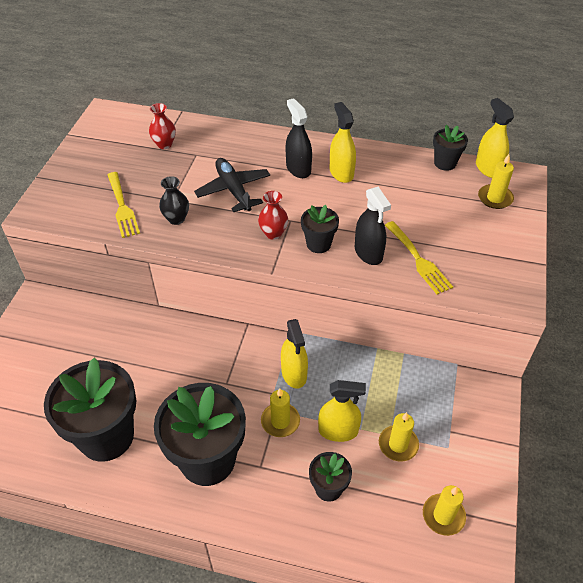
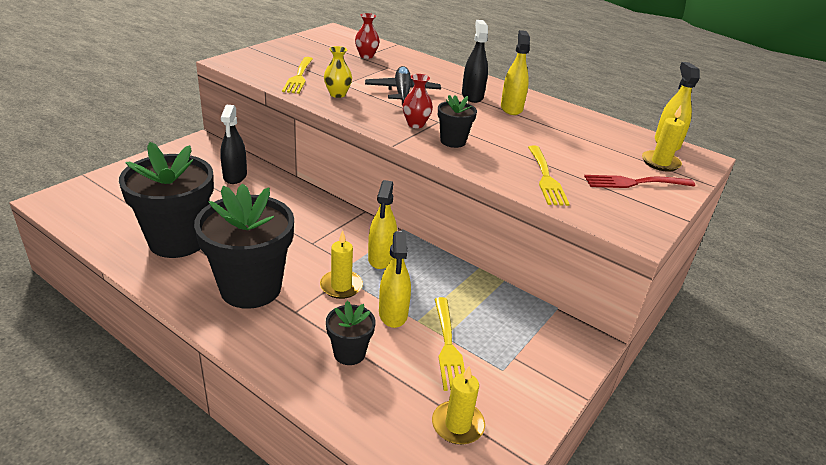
camera: 20 degrees right, 15 degrees down
(176, 219) = (337, 94): black vase -> yellow vase
(338, 431) = (393, 313): yellow spray bottle -> yellow spray bottle turned 60 degrees clockwise
(368, 253) = (497, 159): black spray bottle -> black spray bottle (235, 176)
(398, 444) = (448, 347): yellow candle -> yellow fork
(445, 163) = (622, 129): black flower pot -> none
(487, 234) = (634, 183): none -> red fork

